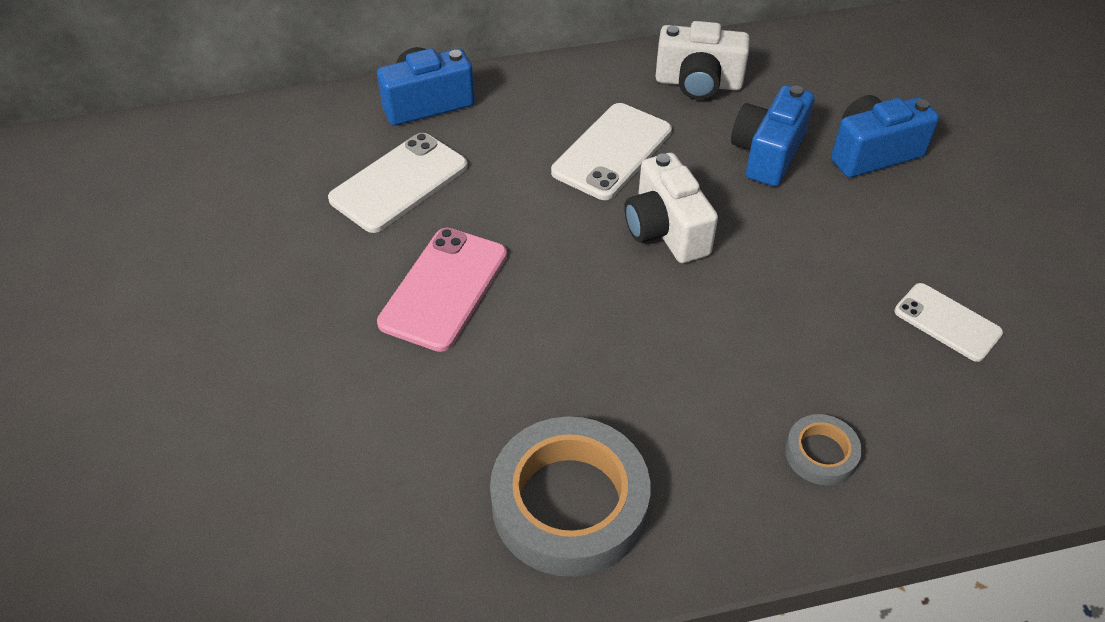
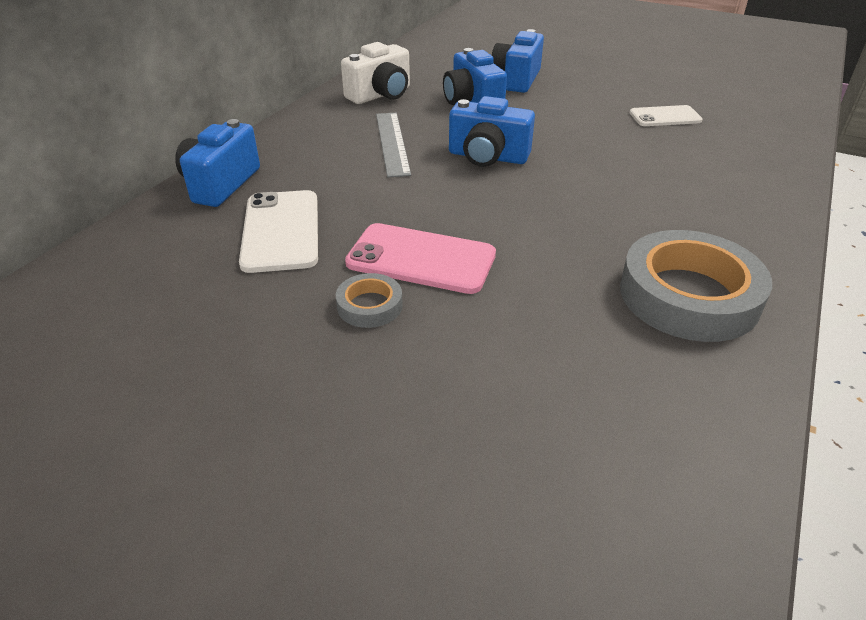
camera: 50 degrees left, 10 degrees down
(444, 288) = (421, 259): pink phone -> pink phone turned 45 degrees counterclockwise
(612, 151) = (392, 143): white phone -> grey ruler
(665, 230) = (487, 157): white camera -> blue camera
(821, 453) = (726, 190): grey tape -> grey tape (369, 305)

